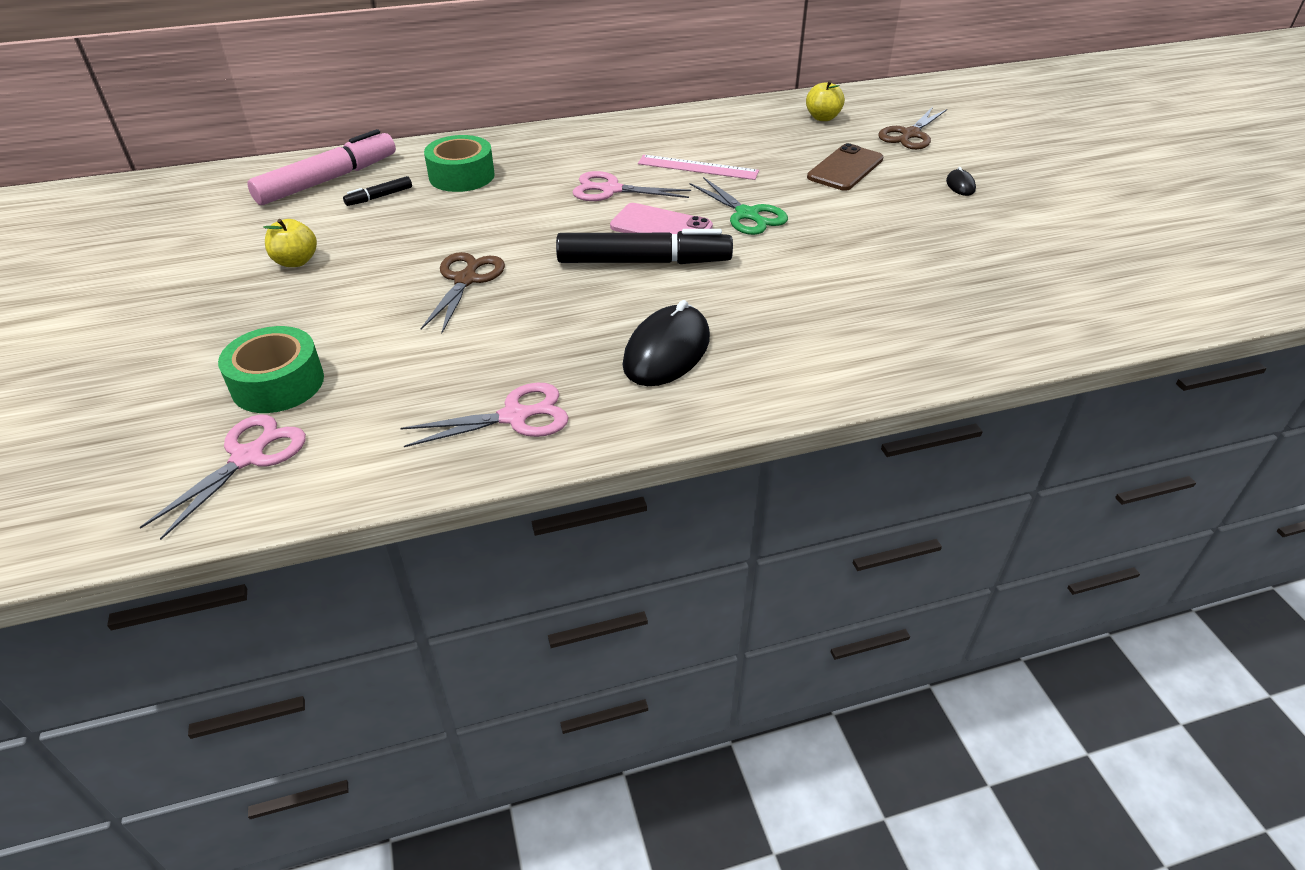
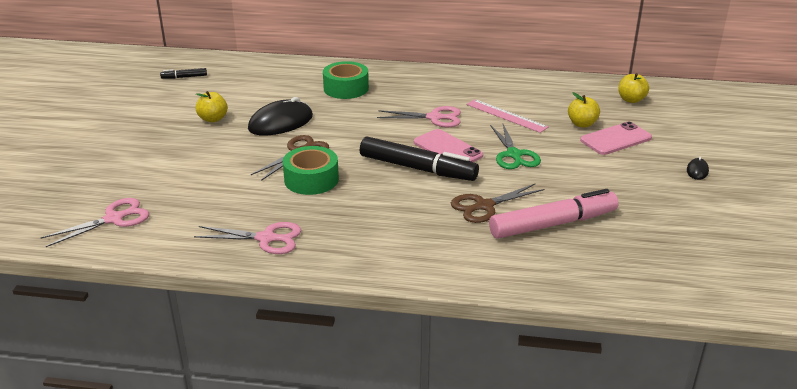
camera: 25 degrees right, 10 degrees down
(278, 383) = (155, 184): green tape -> green tape (311, 179)
(328, 180) = (265, 74): pink marker -> pink marker (553, 224)
(379, 197) = (287, 91): black marker -> black marker (184, 77)
(611, 190) = (434, 118): pink scissors -> pink scissors turned 150 degrees clockwise
(667, 351) = (386, 226): black mouse -> black mouse (281, 123)
(793, 158) = (582, 124): none -> yellow apple
(845, 168) = (615, 139): brown phone -> pink phone
(910, 134) = (691, 126): brown scissors -> brown scissors (484, 206)

